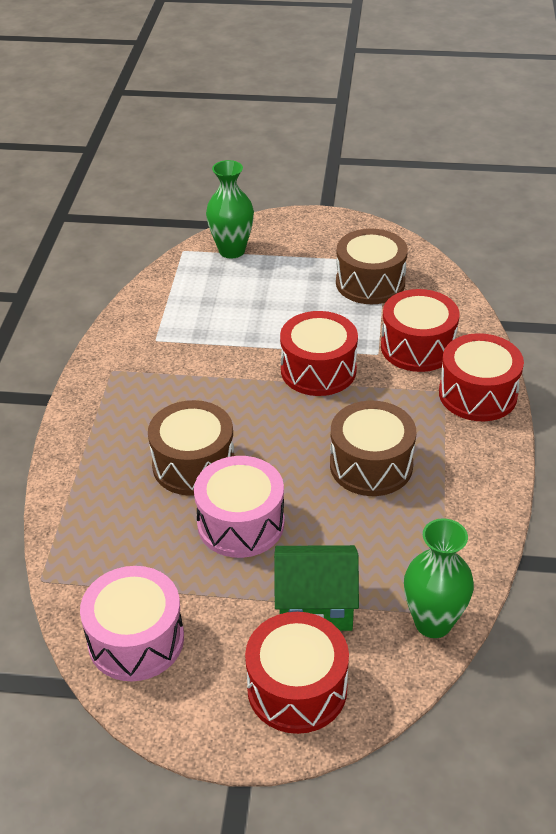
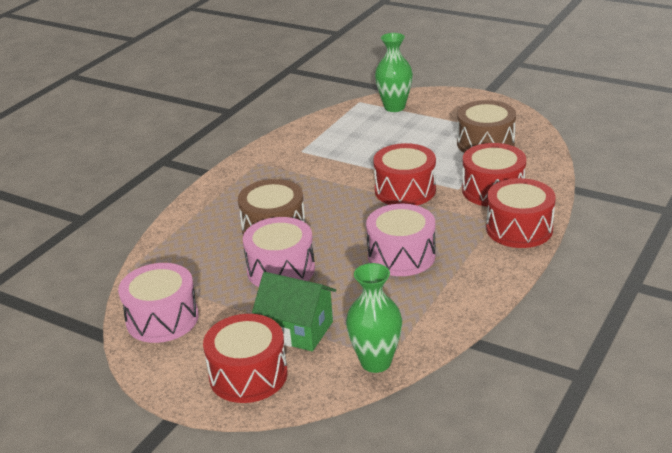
camera: 25 degrees right, 10 degrees down
(371, 465) = (401, 256): brown drum -> pink drum

